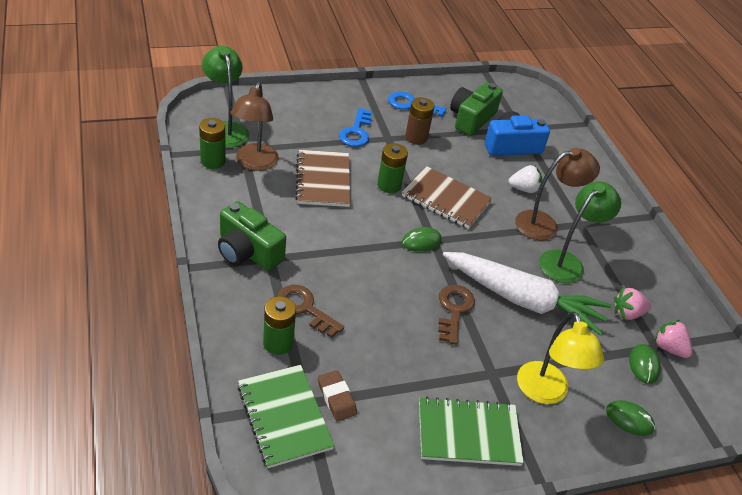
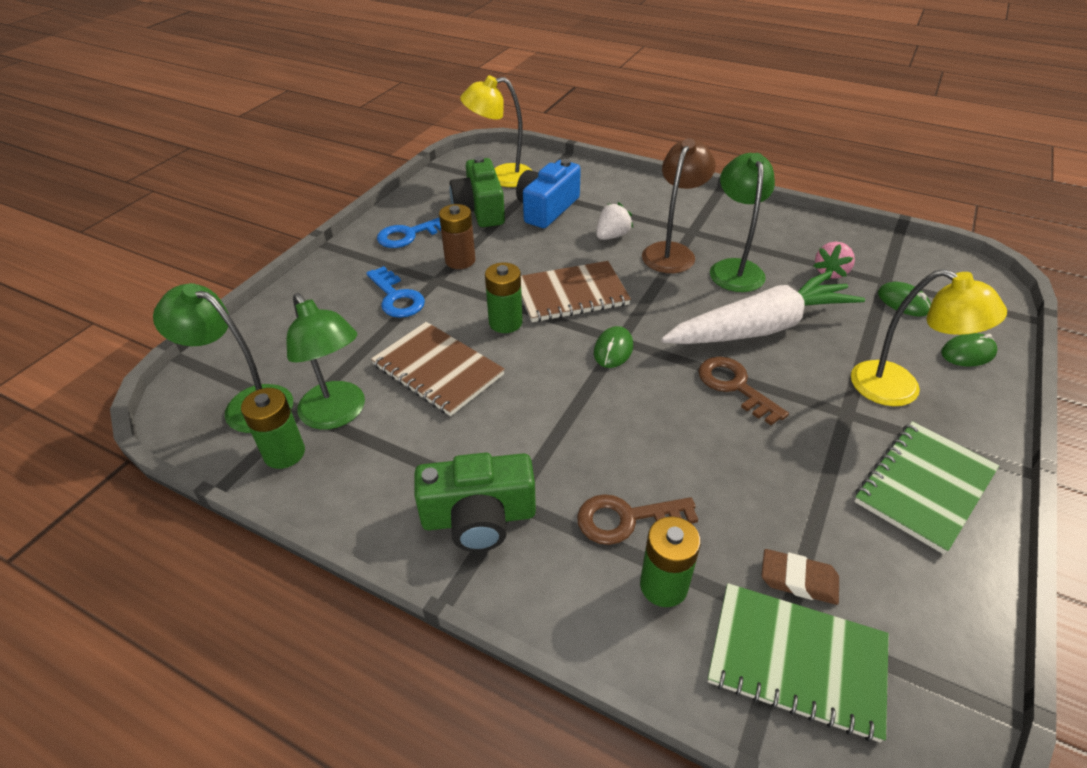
camera: 40 degrees left, 0 degrees up
(254, 163) = (338, 414): brown lamp -> green lamp
(515, 109) = (501, 177): none -> yellow lamp
(668, 348) = (891, 274): pink strawberry -> none

